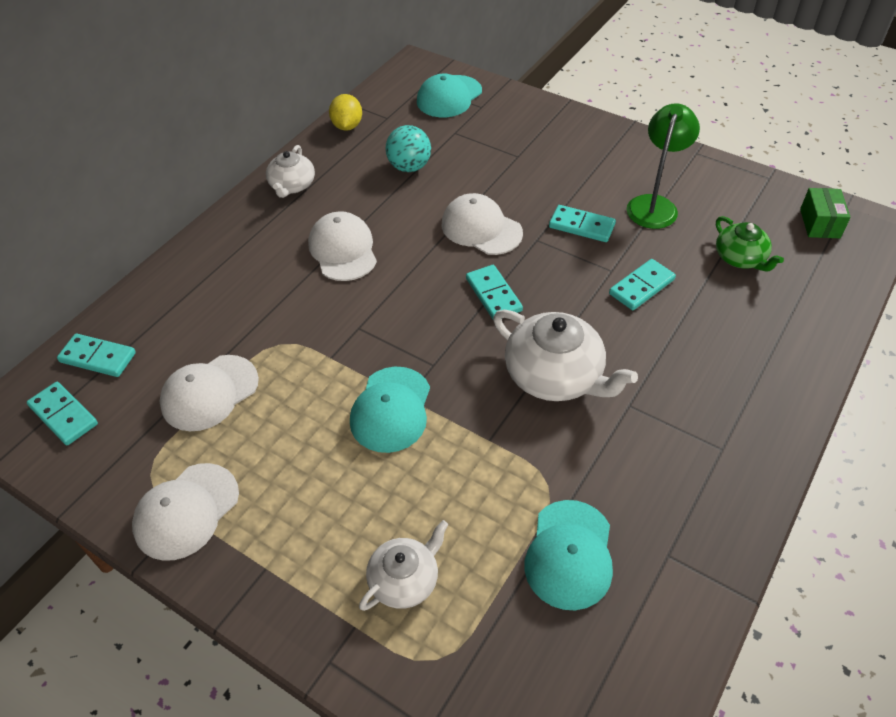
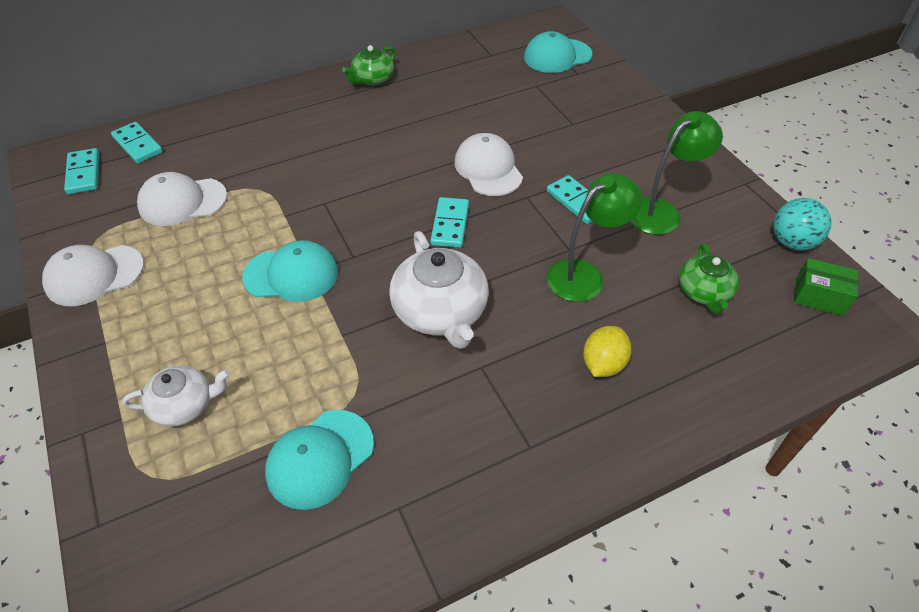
camera: 30 degrees right, 0 degrees up
(292, 186) = (372, 79): white teapot -> green teapot
(343, 250) = (366, 141): white cap -> none
(347, 126) = (454, 50): yellow lemon -> yellow lemon (603, 364)
(391, 409) = (291, 274): turquoise cap -> turquoise cap turned 135 degrees counterclockwise
(409, 167) = (474, 98): turquoise ball -> turquoise ball (792, 242)
(641, 287) = (584, 275): turquoise domino -> green lamp
(819, 223) = (819, 297): green box -> green box turned 75 degrees clockwise

